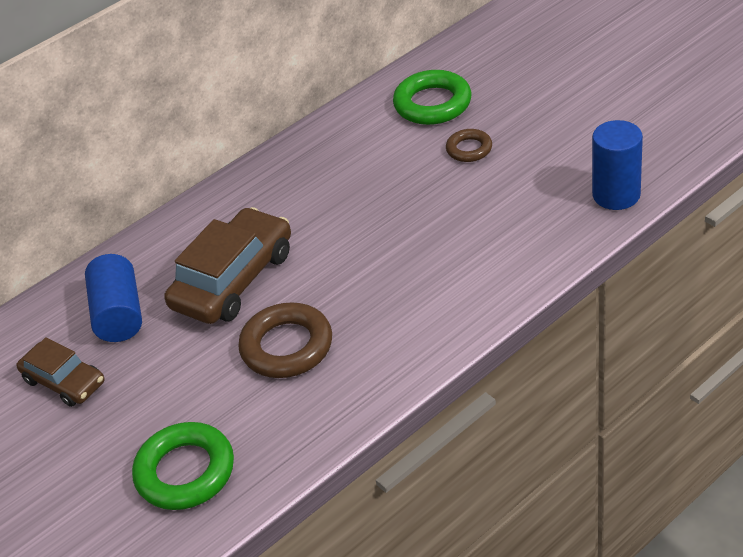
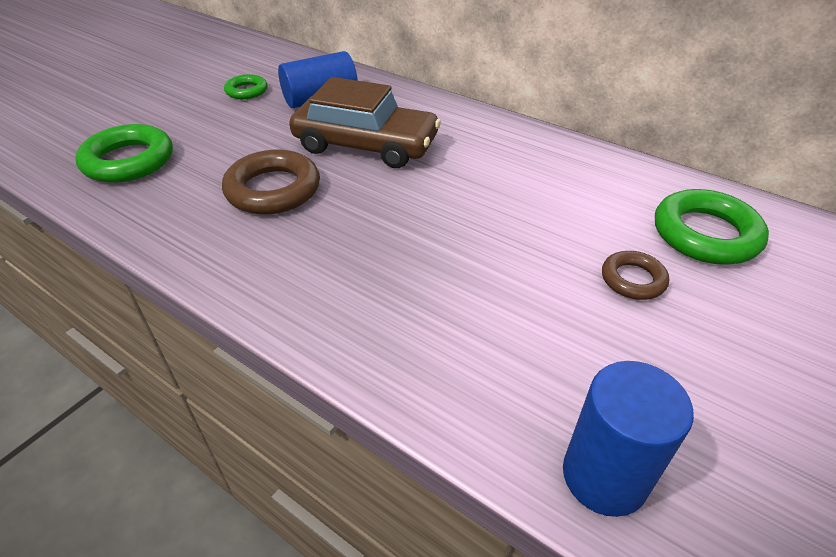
camera: 70 degrees right, 0 degrees up
(64, 381) = (246, 91): brown car -> green ring

